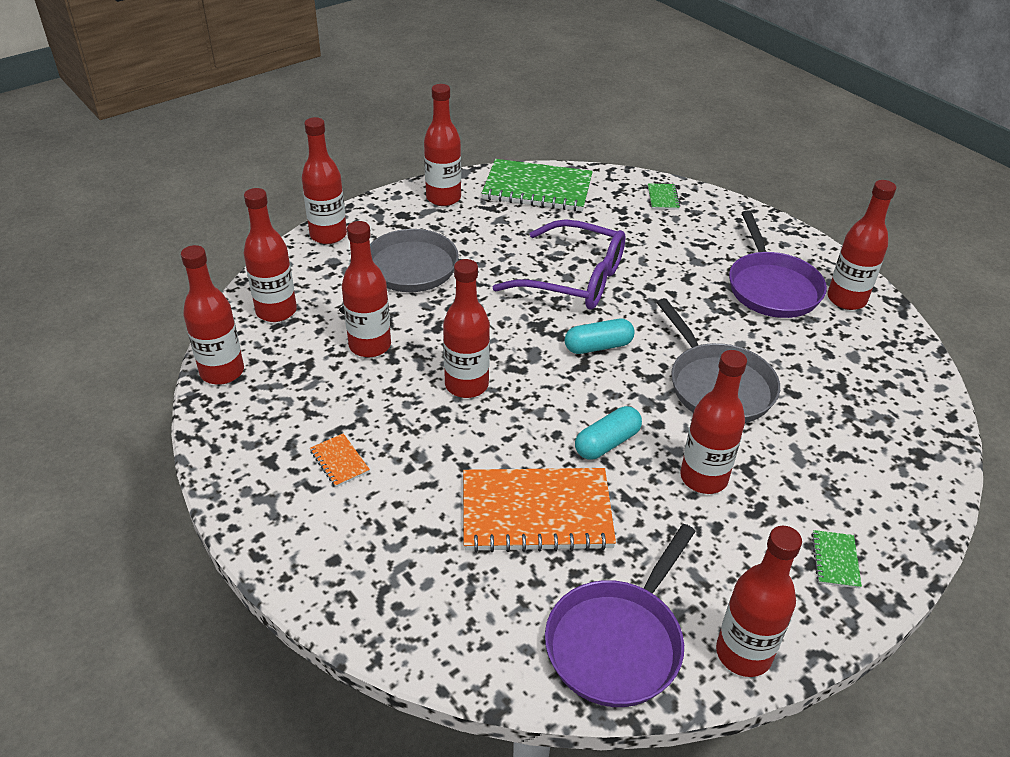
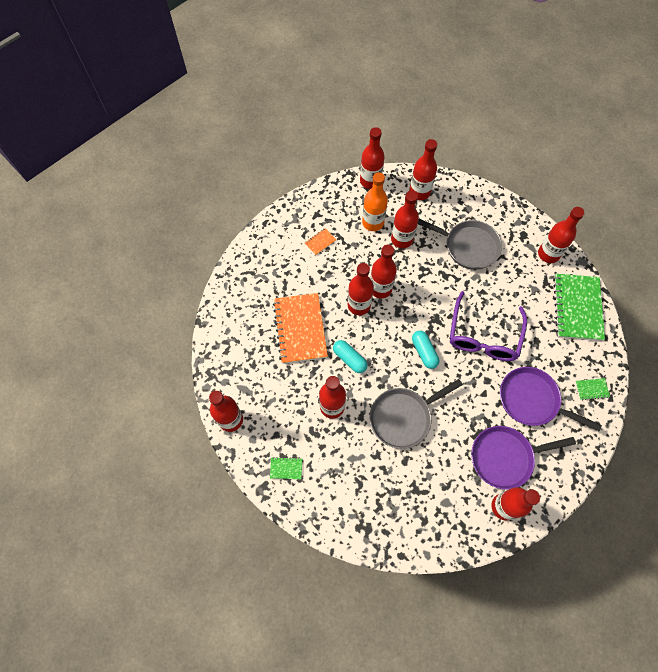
camera: 85 degrees right, 25 degrees up
(320, 379) = (373, 222): none -> orange bottle
(328, 235) = (492, 201): red bottle -> red bottle (359, 305)
(618, 642) = (233, 367): purple pan -> purple pan (532, 400)

